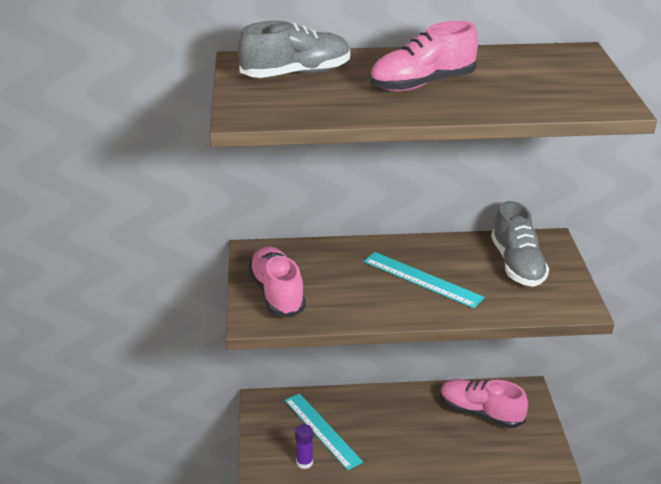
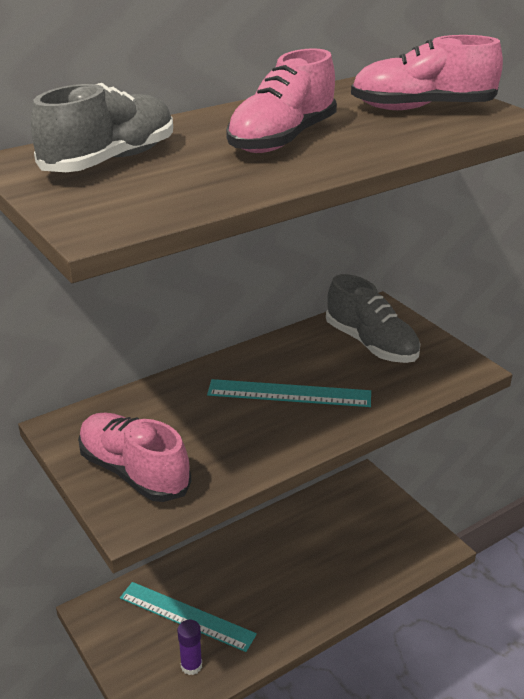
camera: 30 degrees left, 0 degrees up
(480, 413) = (337, 522): pink shoe -> pink shoe (422, 108)

